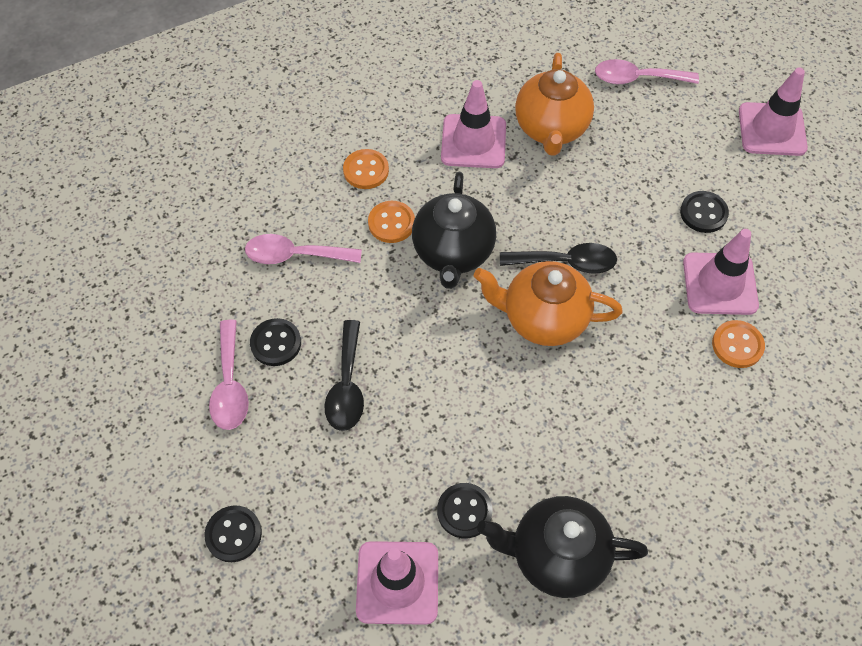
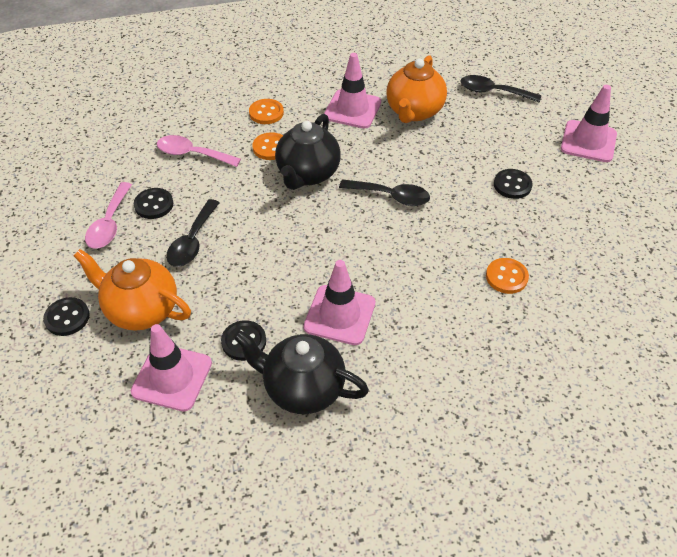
camera: 15 degrees right, 10 degrees down
(543, 318) = (358, 228): orange teapot -> orange teapot (141, 310)
(637, 78) = (493, 92): pink spoon -> black spoon
(720, 284) = (507, 233): pink traffic cone -> pink traffic cone (339, 315)

